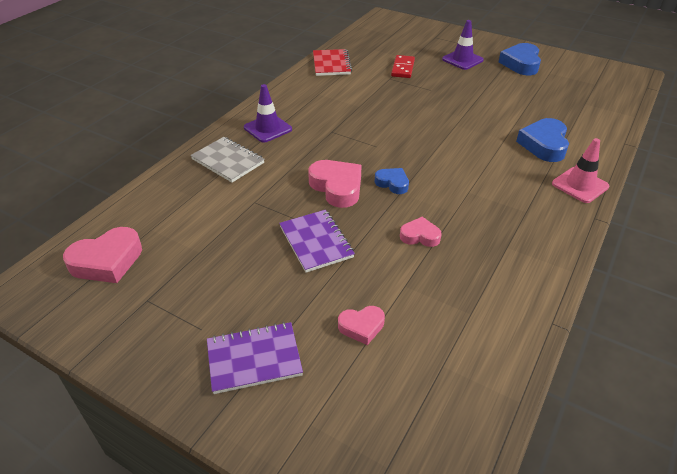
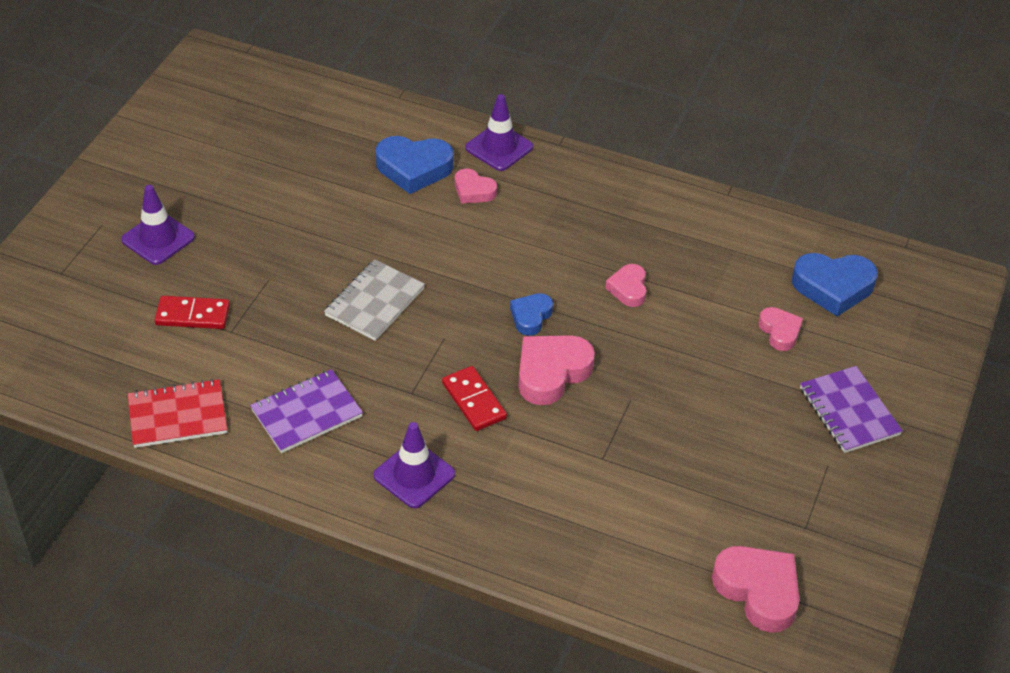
camera: 100 degrees left, 5 degrees up
(228, 161) = (513, 509): grey notebook -> grey notebook (374, 302)
(316, 242) = (664, 382): purple notebook -> purple notebook (306, 413)
(319, 153) = (474, 401): none -> red domino
(521, 64) = (172, 170): blue heart -> blue heart (833, 287)
(525, 169) = (473, 191): none -> pink heart
(580, 185) = (499, 147): pink traffic cone -> purple traffic cone

